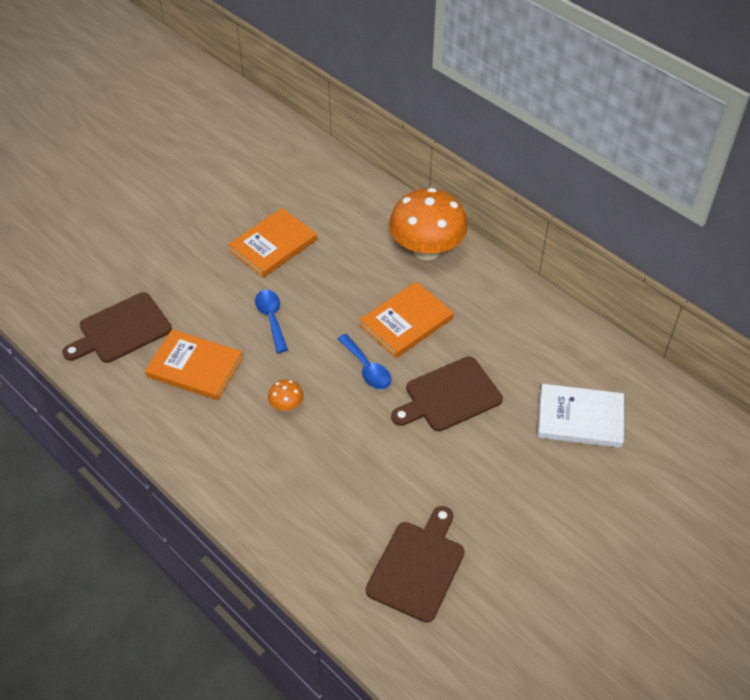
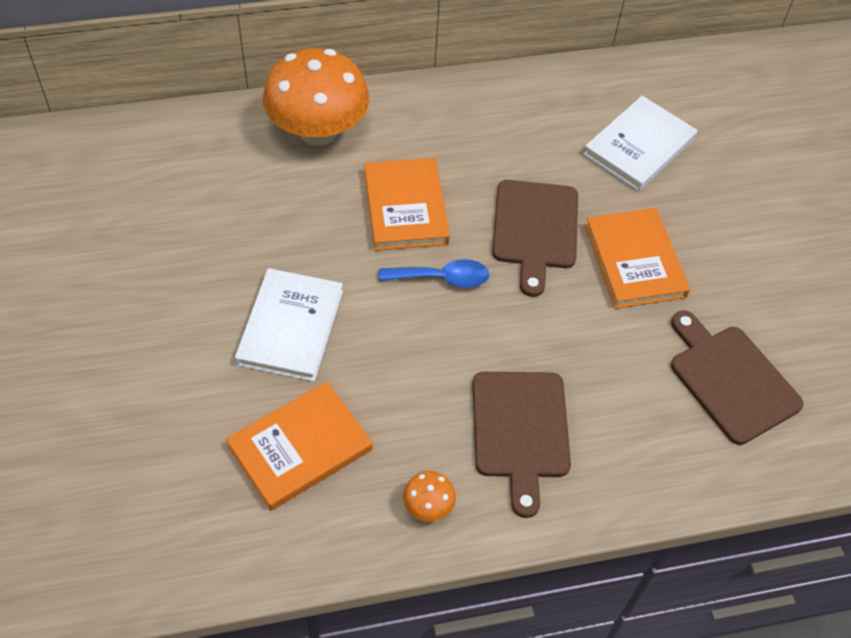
camera: 60 degrees left, 5 degrees up
(121, 330) = (164, 501): brown cutting board -> brown cutting board (520, 430)
(271, 318) = (291, 327): blue spoon -> white book
(273, 245) = (175, 263): orange book -> orange book (634, 261)
(286, 405) = (434, 382): orange mushroom -> orange mushroom (428, 506)

